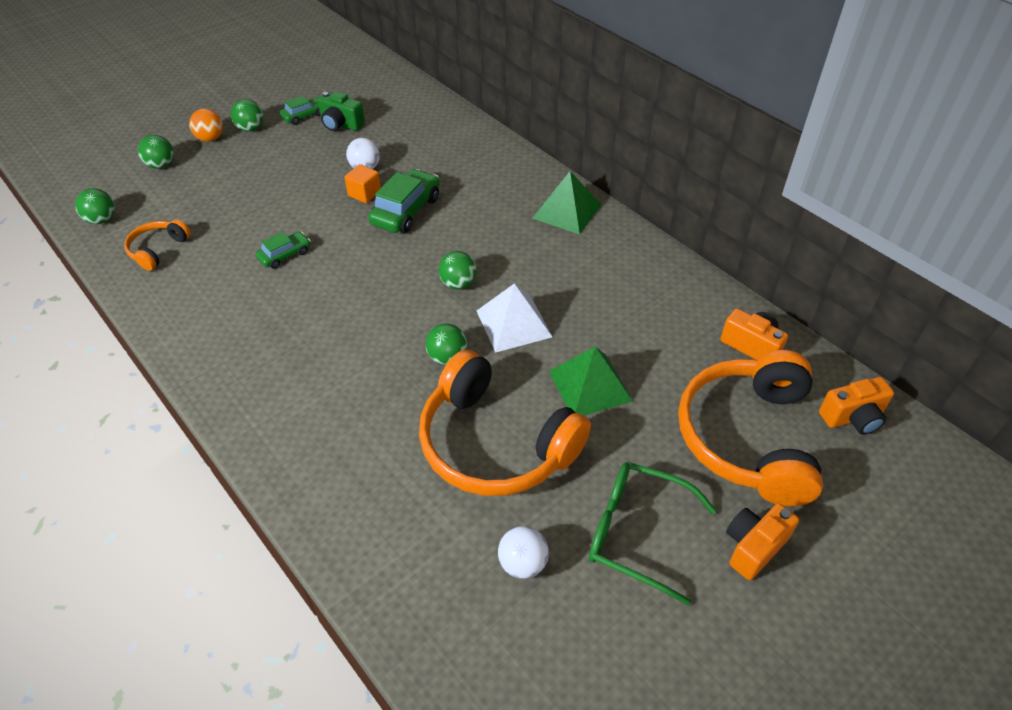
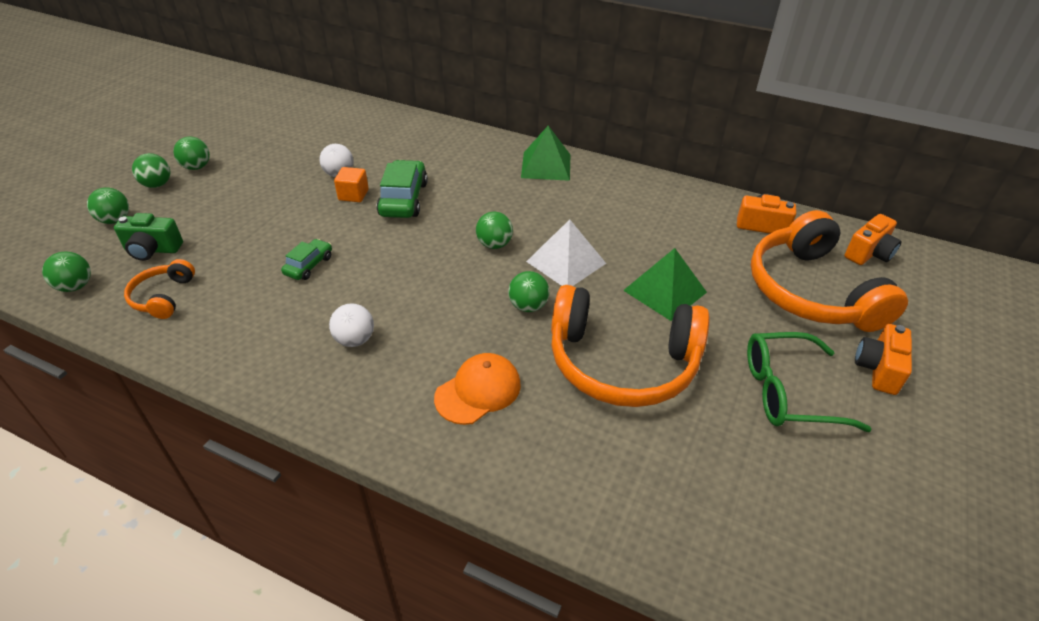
camera: 25 degrees left, 5 degrees down
(210, 138) = (157, 185): orange ball -> green ball
(304, 116) = (246, 145): green car -> none
(341, 124) = (289, 144): green camera -> green camera (152, 250)
(350, 424) = (478, 391): none -> orange cap
(522, 563) = (719, 452): white ball -> white ball (355, 340)

